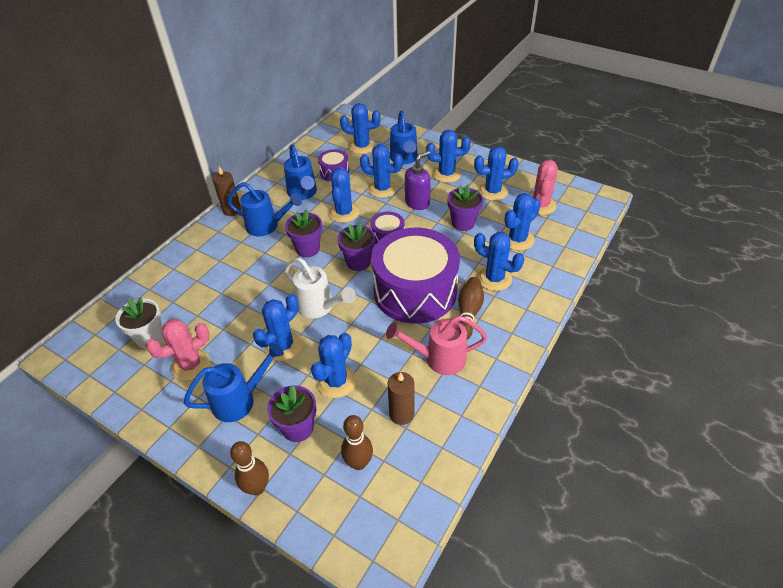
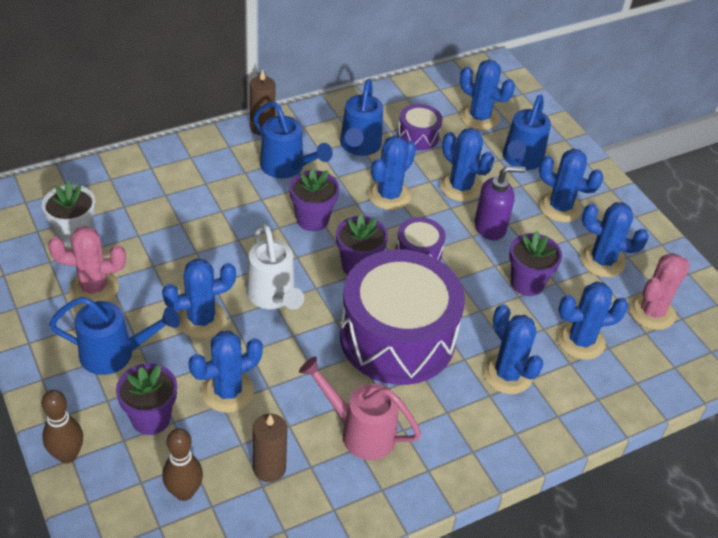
camera: 25 degrees right, 0 degrees up
(468, 313) = (439, 398): brown bowling pin -> none

